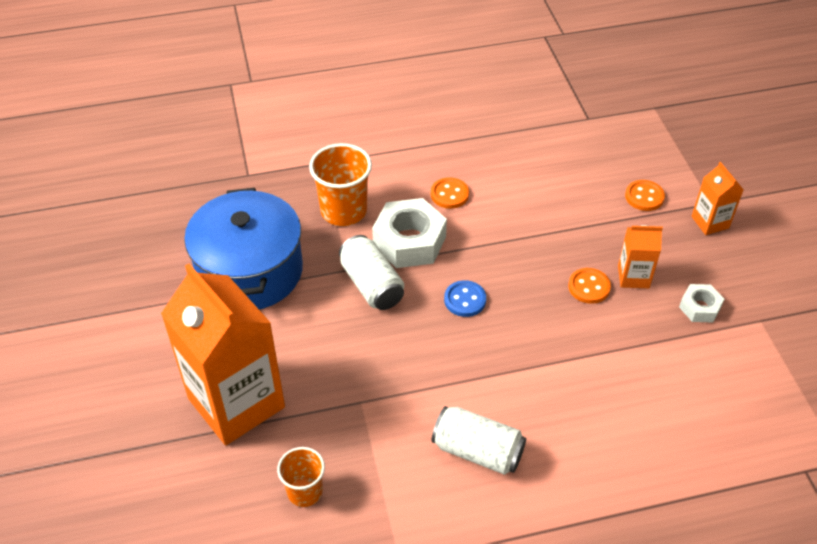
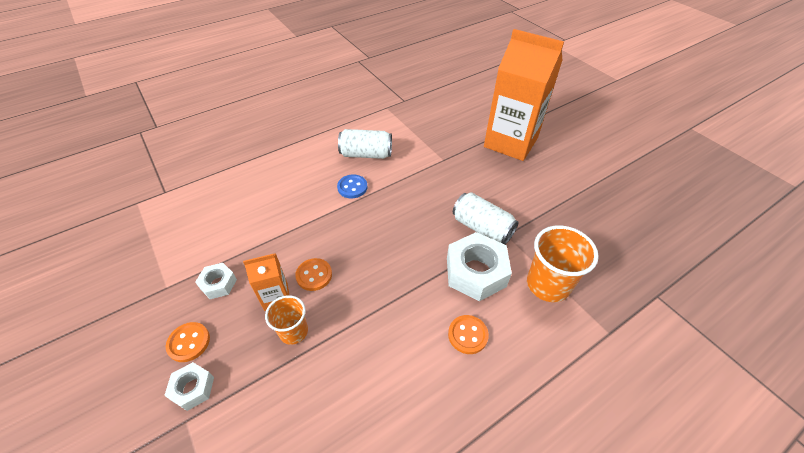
camera: 160 degrees right, 0 degrees up
(250, 271) = (572, 213): blue pot -> none
(305, 491) = (446, 119): orange cup -> orange cup (293, 331)
(465, 300) = (409, 236): blue button -> blue button (352, 187)
(644, 197) = (265, 403): orange button -> orange button (189, 342)
(710, 222) = (193, 388): orange carton -> white nut

